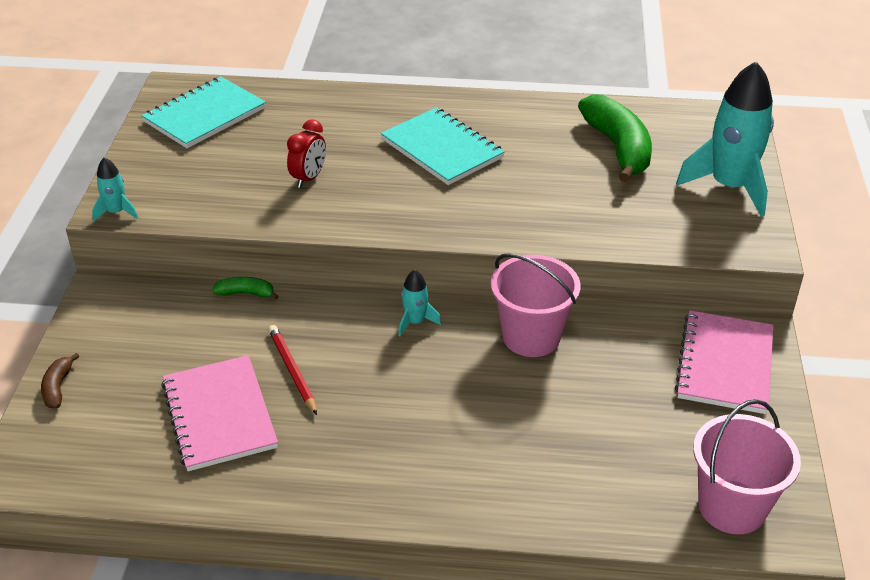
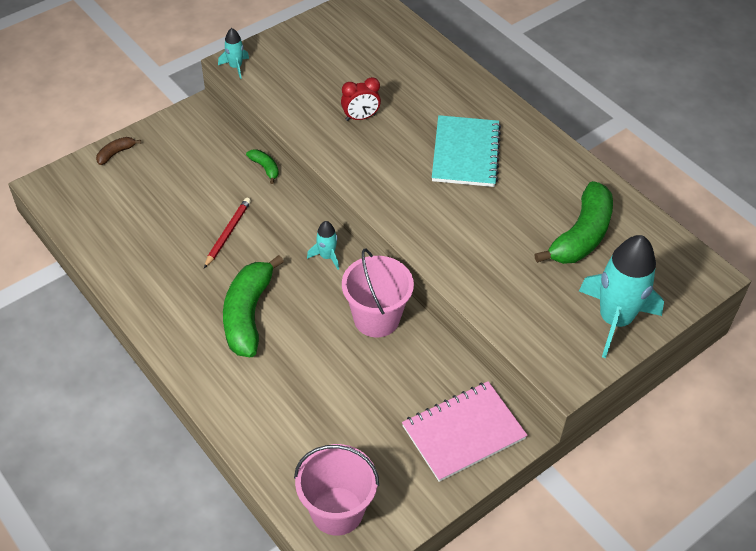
camera: 45 degrees right, 10 degrees up
(205, 115) = (361, 32): turquoise notebook -> none
(219, 415) = (164, 229): pink notebook -> none
(417, 421) = (248, 314): none -> green banana

